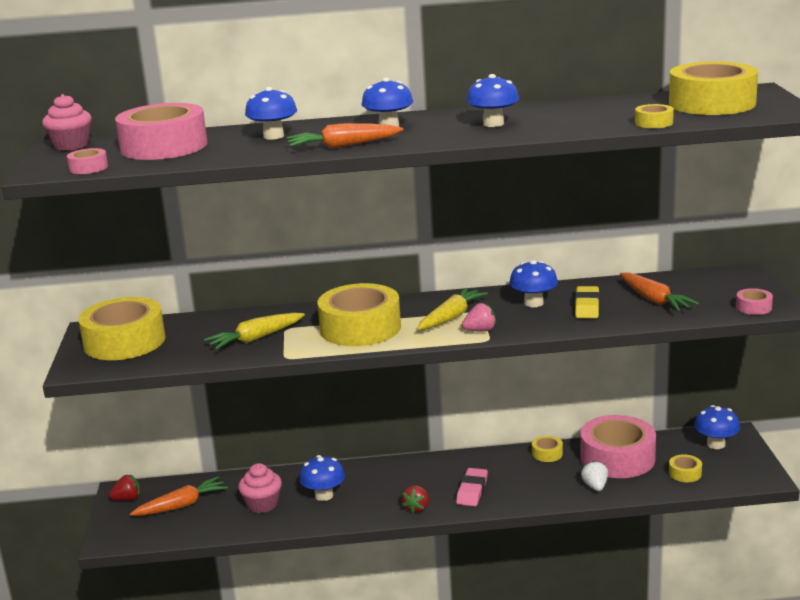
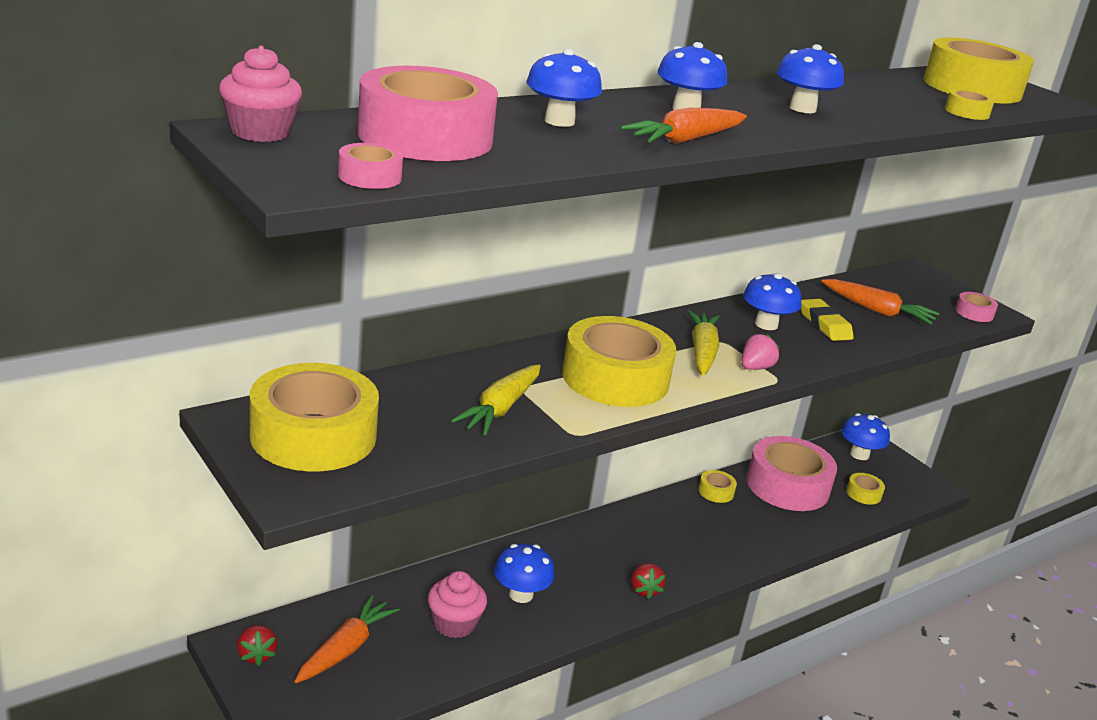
camera: 35 degrees left, 5 degrees up
(127, 499) = (256, 655): red strawberry -> red strawberry turned 120 degrees clockwise
(472, 491) = (682, 554): pink eraser -> none
(595, 486) = (798, 525): white strawberry -> none

